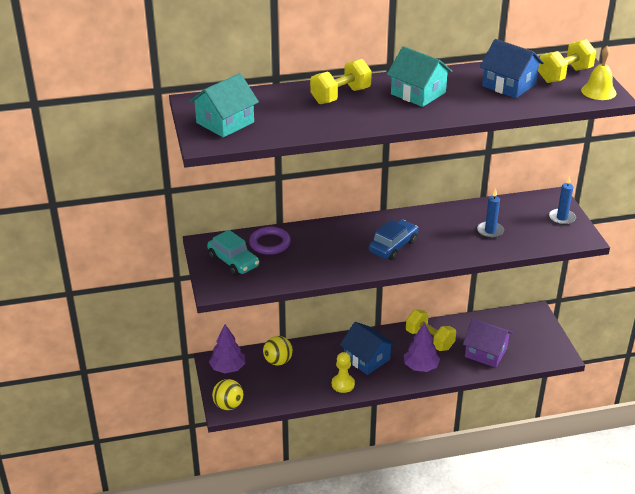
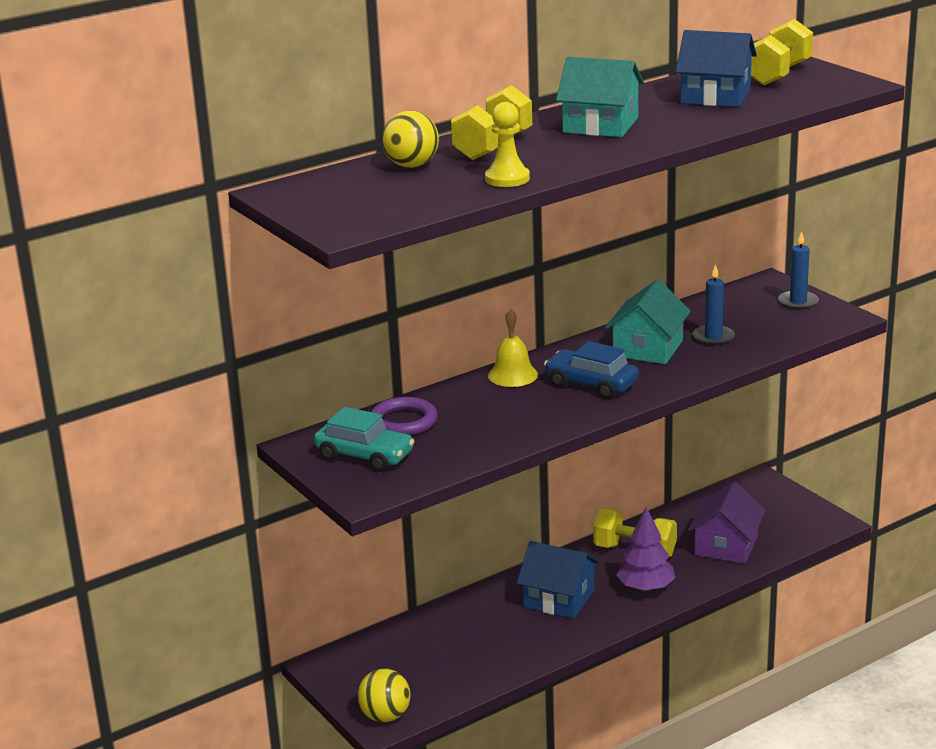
camera: 20 degrees left, 10 degrees down
(225, 122) = (351, 204): turquoise house -> turquoise house (648, 348)
(227, 368) = (350, 668): purple tree -> none
(278, 361) = (424, 637): yellow ball -> yellow ball (412, 165)
(343, 384) = (545, 640): yellow pawn -> yellow pawn (507, 179)
(393, 246) = (591, 384): blue car -> blue car turned 75 degrees counterclockwise
(486, 352) = (726, 546): purple house -> purple house turned 75 degrees counterclockwise
(598, 91) = (839, 82): yellow bell -> yellow bell (512, 375)

